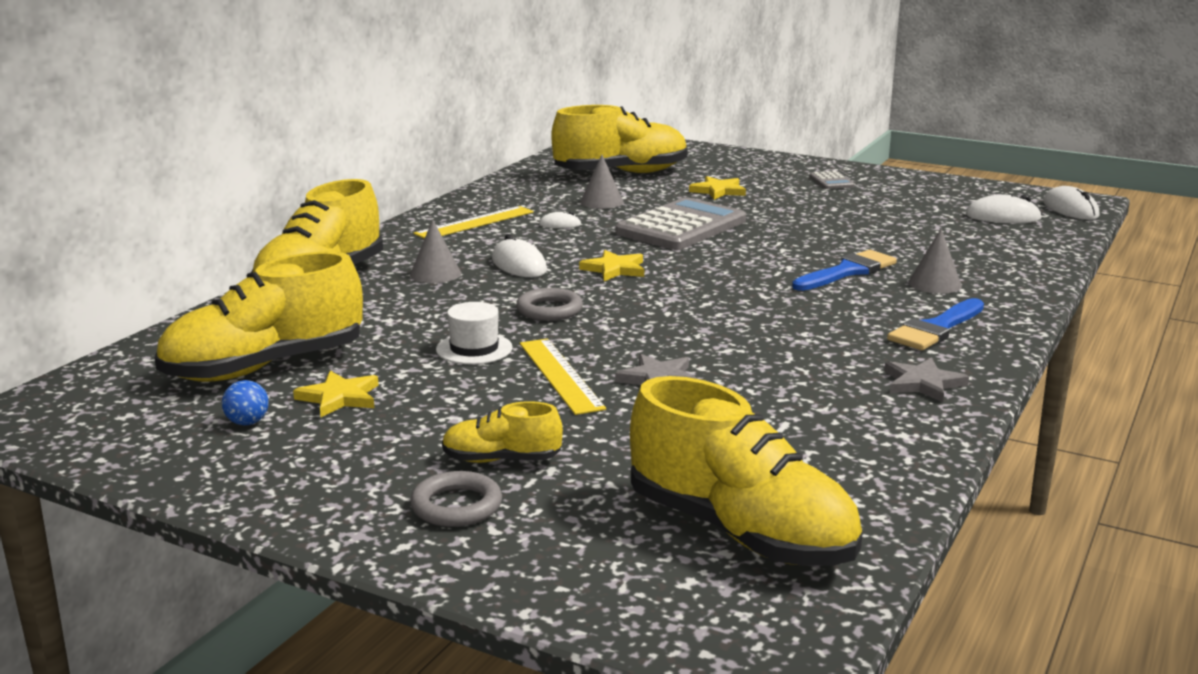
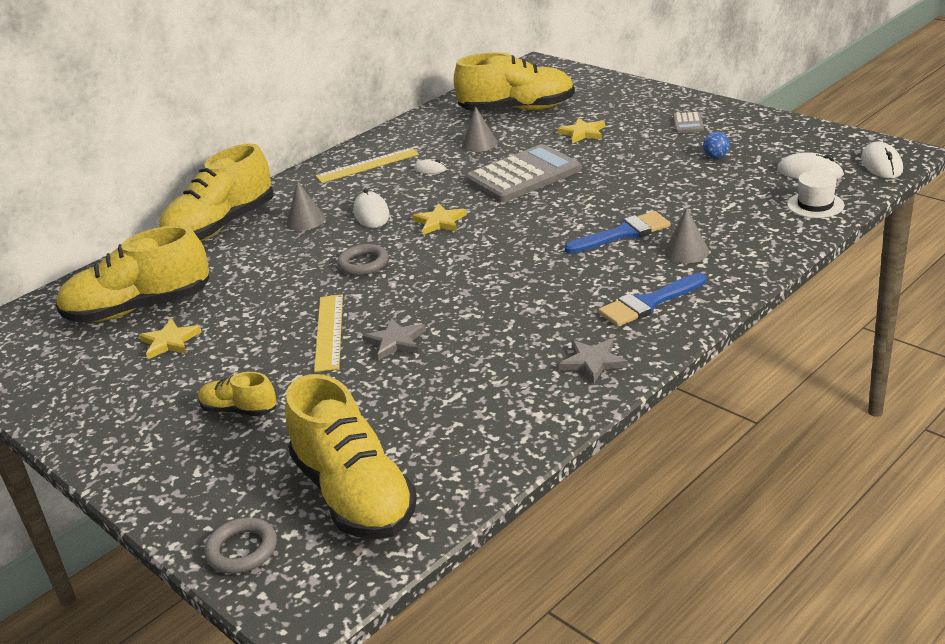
camera: 20 degrees right, 10 degrees up
(247, 423) = (100, 360): blue ball -> blue ball (716, 156)
(456, 506) = (185, 449): grey ring -> grey ring (242, 550)
(474, 349) = (286, 300): white hat -> white hat (815, 205)

